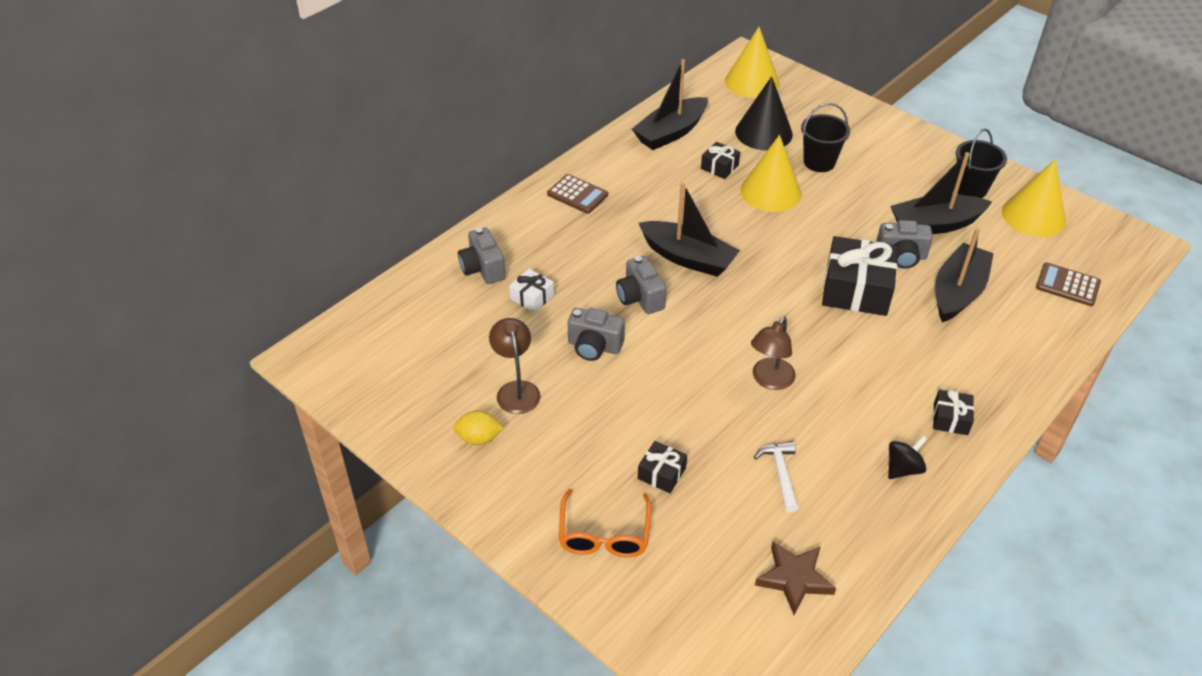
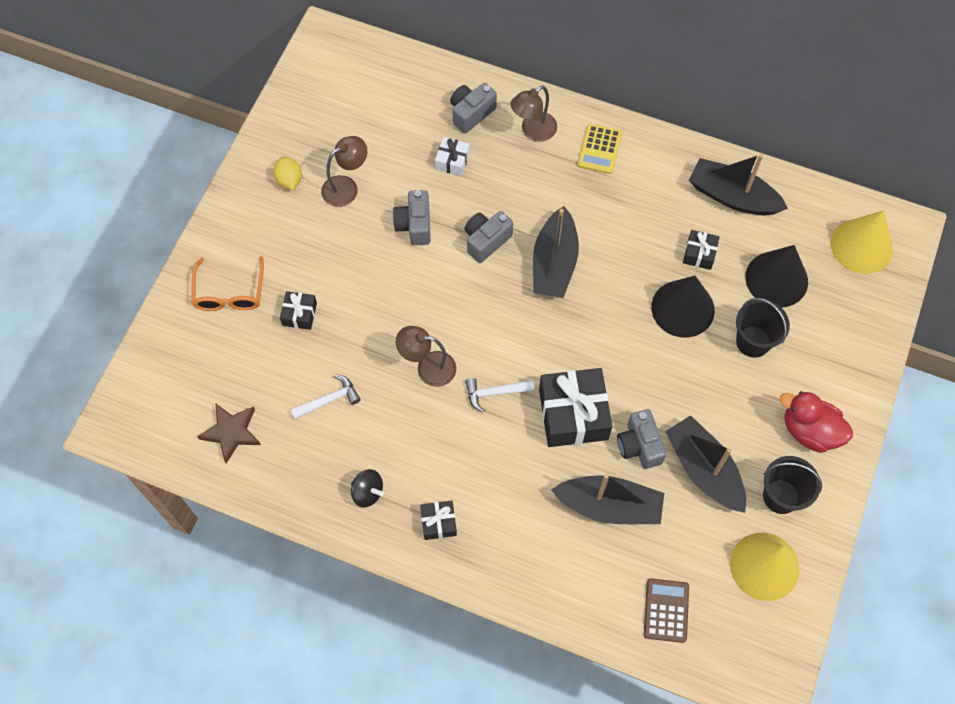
camera: 70 degrees right, 20 degrees up
(531, 231) = (533, 131): none -> brown lamp
(577, 194) = (599, 149): brown calculator -> yellow calculator
(604, 534) = (229, 293): orange glasses -> orange glasses turned 75 degrees counterclockwise
(770, 192) = (682, 308): yellow cone -> black cone
(816, 337) = (495, 393): none -> white hammer
(913, 156) = (809, 431): none -> red duck

